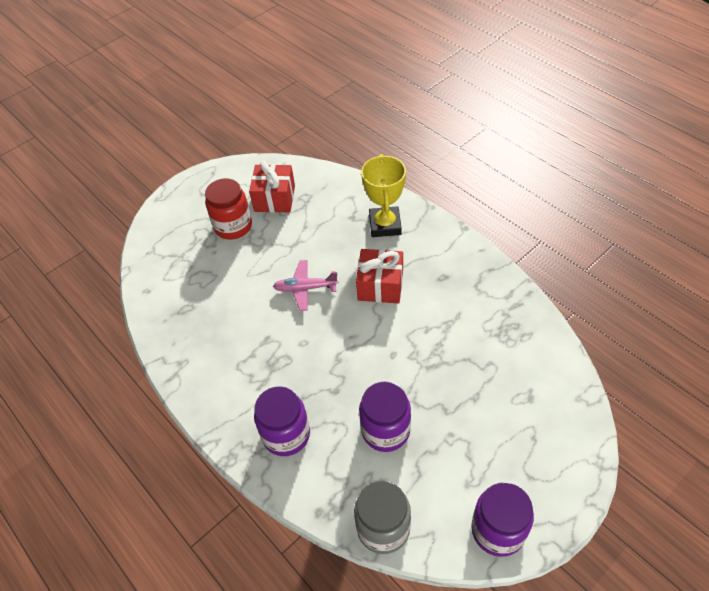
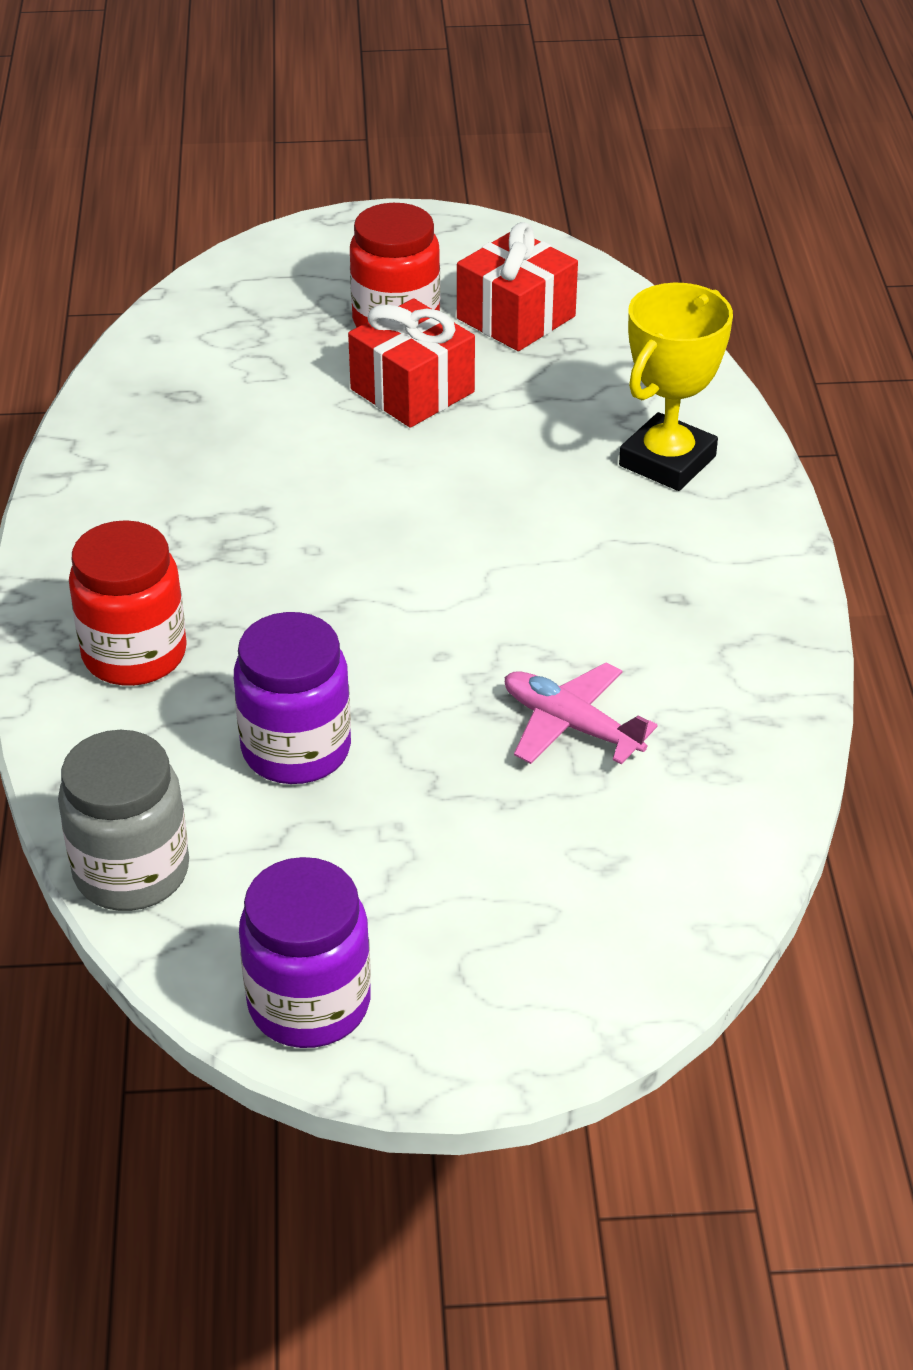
camera: 35 degrees right, 10 degrees down
(286, 435) = (134, 654): purple jar -> red jar
(305, 288) = (408, 475): pink plane -> pink plane (570, 725)
(380, 285) = (544, 545): red gift -> red gift (412, 391)

